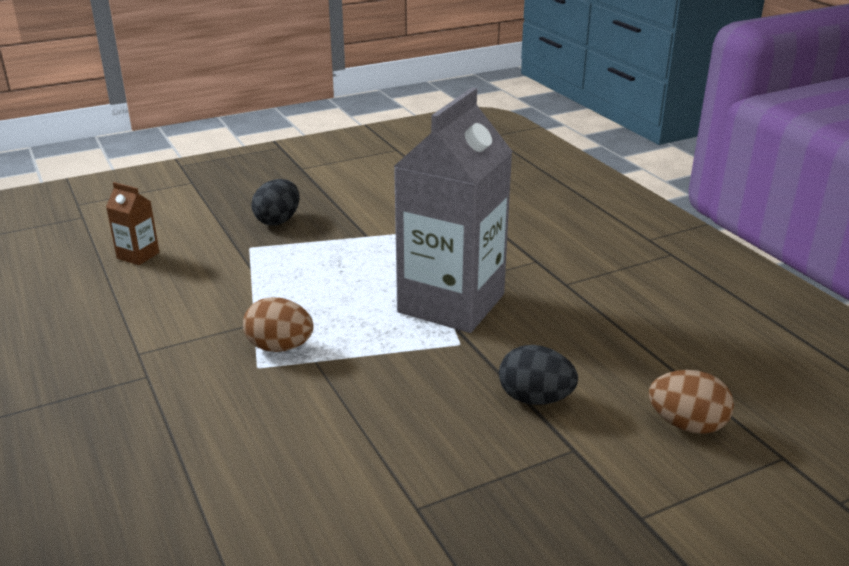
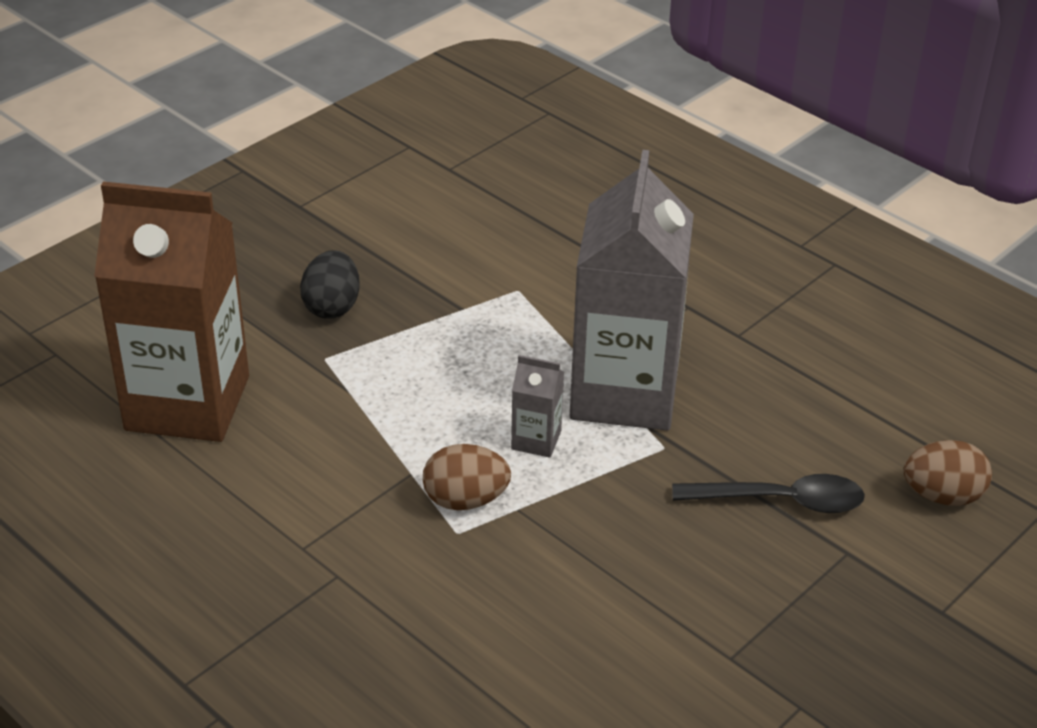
camera: 20 degrees left, 10 degrees up
(138, 255) = (187, 403): brown carton -> brown carton, size x2.50
(362, 320) = (536, 440): none -> grey carton
(535, 399) = (781, 501): black egg -> black spoon

